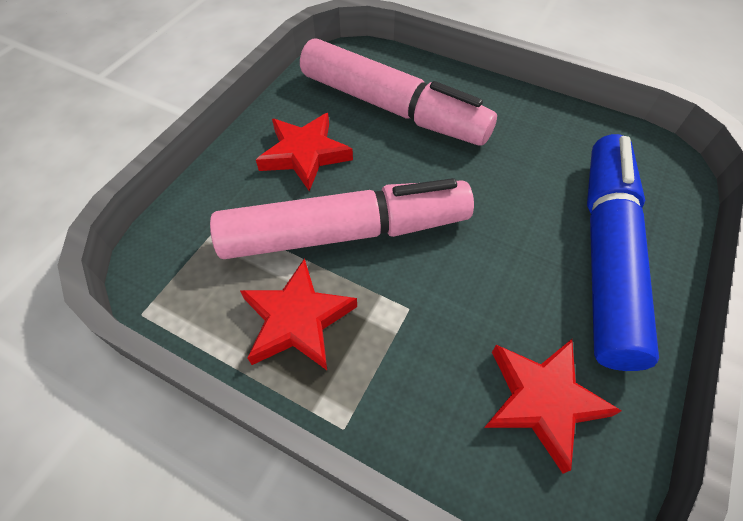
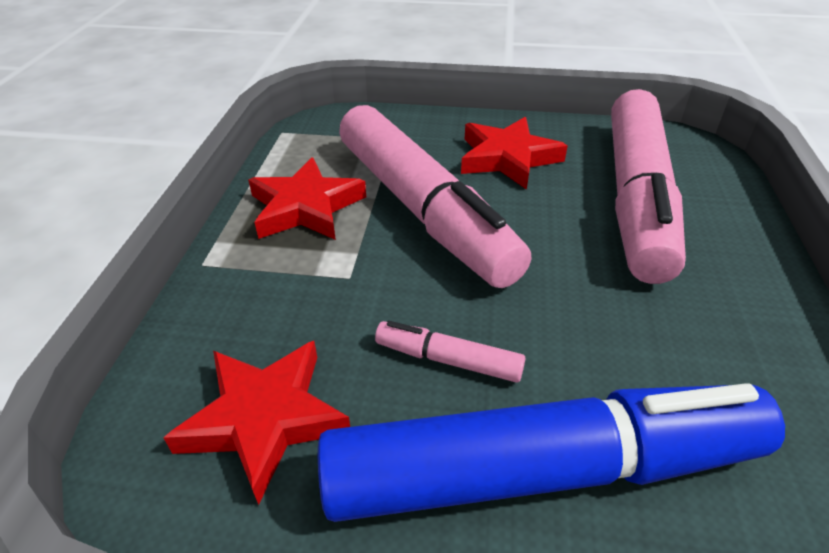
camera: 70 degrees right, 15 degrees down
(515, 270) = (448, 360): none -> pink marker

